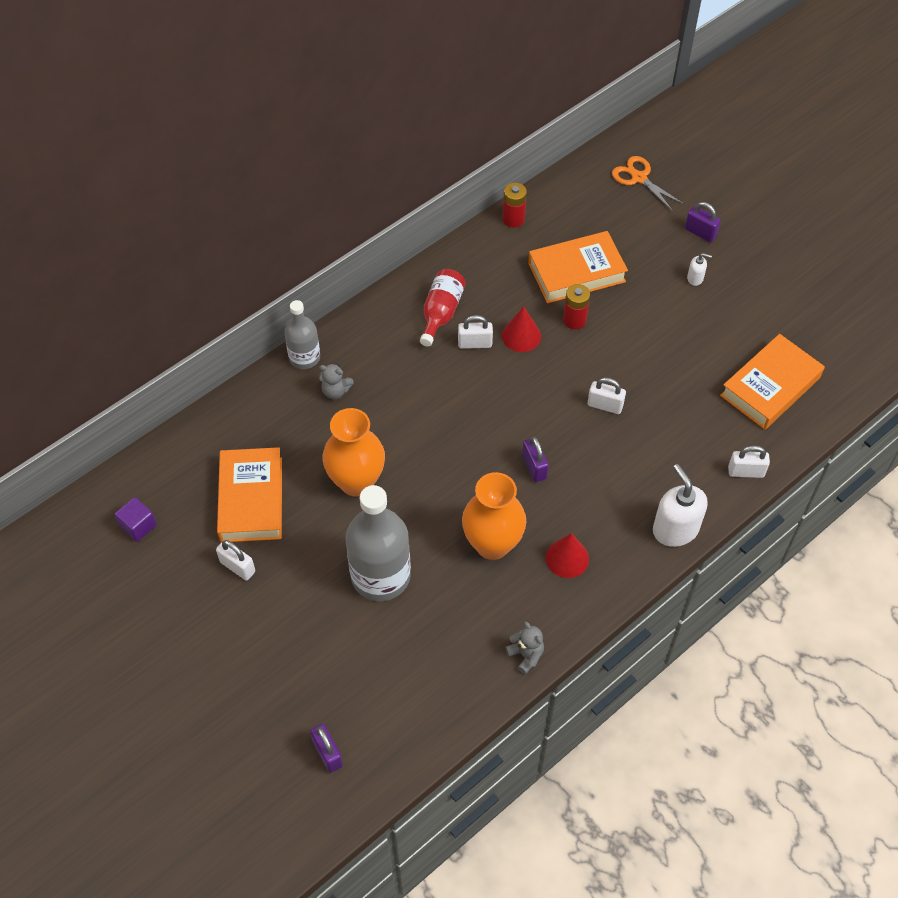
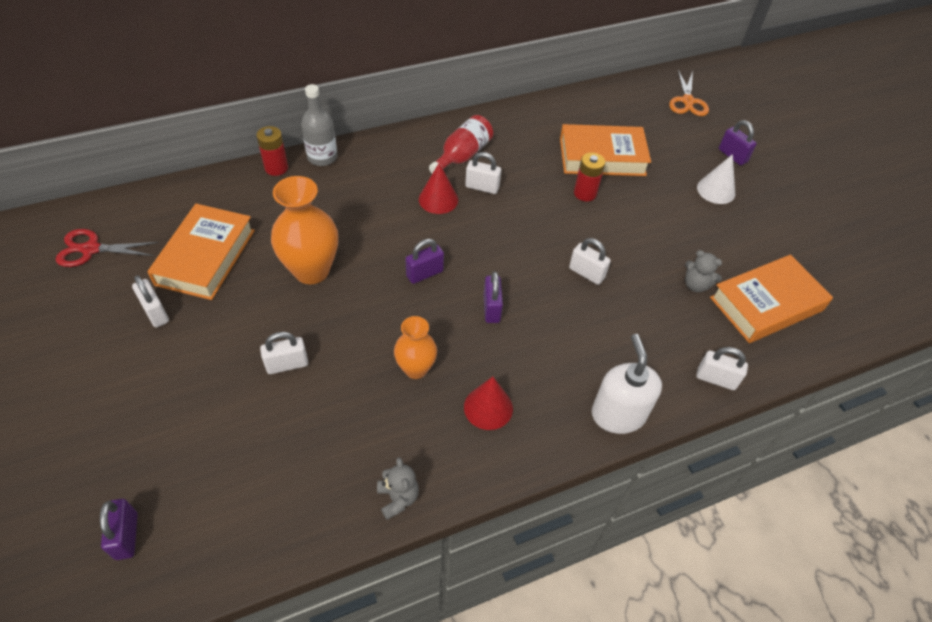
camera: 15 degrees right, 5 degrees down
(138, 526) = (91, 249): purple cube -> red scissors
(335, 391) = (335, 190): grey teddy bear -> grey teddy bear (696, 285)
(380, 576) = (287, 364): grey bottle -> white padlock
(460, 452) = (424, 273): none -> purple padlock
(492, 544) = (416, 369): orange vase -> orange vase, size x0.61
(513, 219) = (560, 103): red battery -> red battery (276, 168)
(521, 336) = (528, 192): red cone -> red cone (438, 199)
(639, 178) = (687, 101): orange scissors -> orange scissors turned 150 degrees counterclockwise
(695, 278) = (716, 190): white soap dispenser -> white cone

